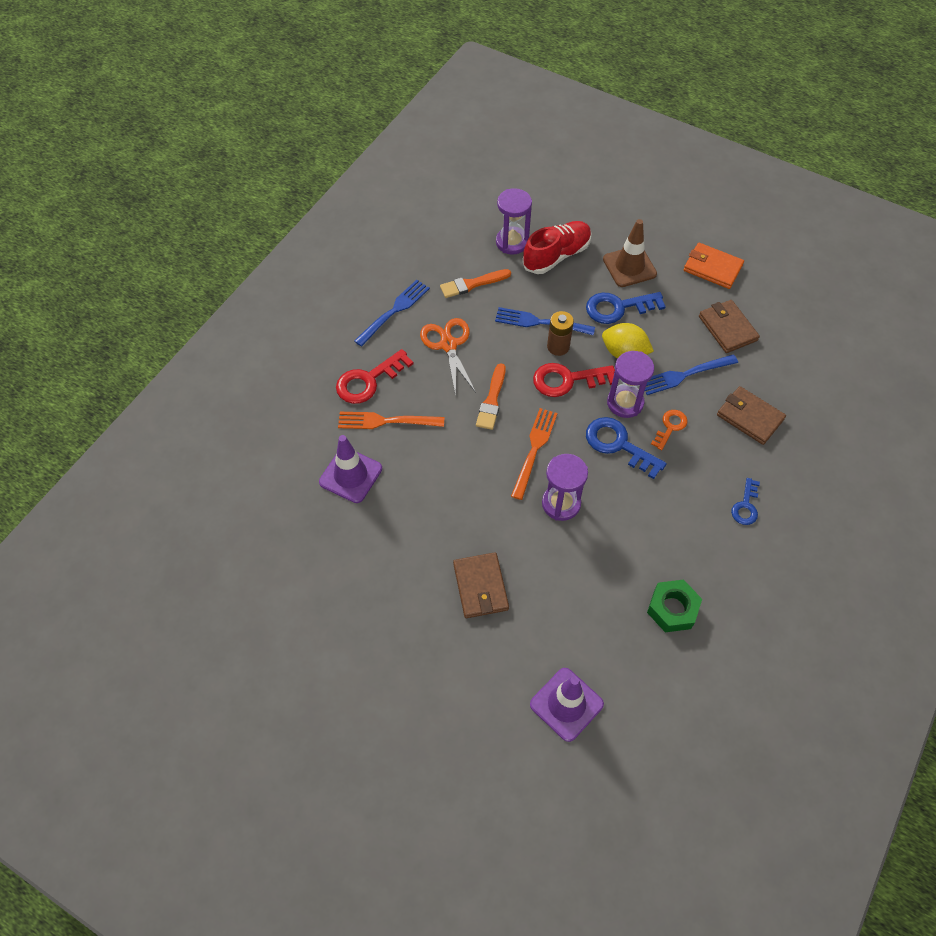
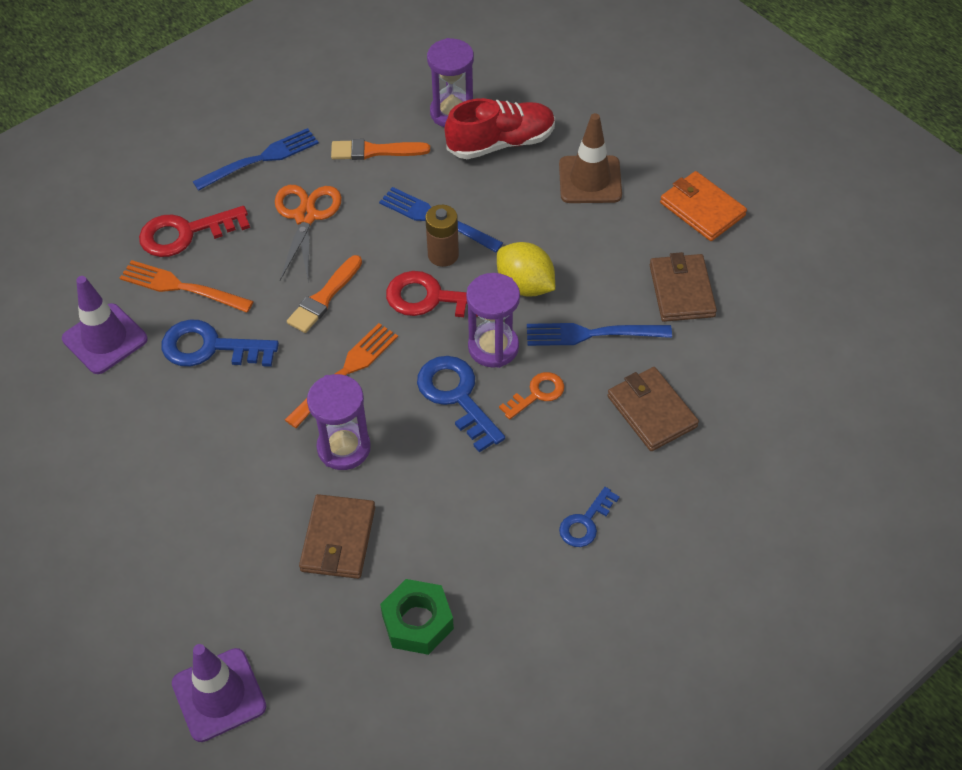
camera: 20 degrees right, 5 degrees down
(480, 587) = (189, 518): brown wallet -> brown wallet (338, 539)
(618, 308) = (547, 227): blue key -> blue key (210, 347)

